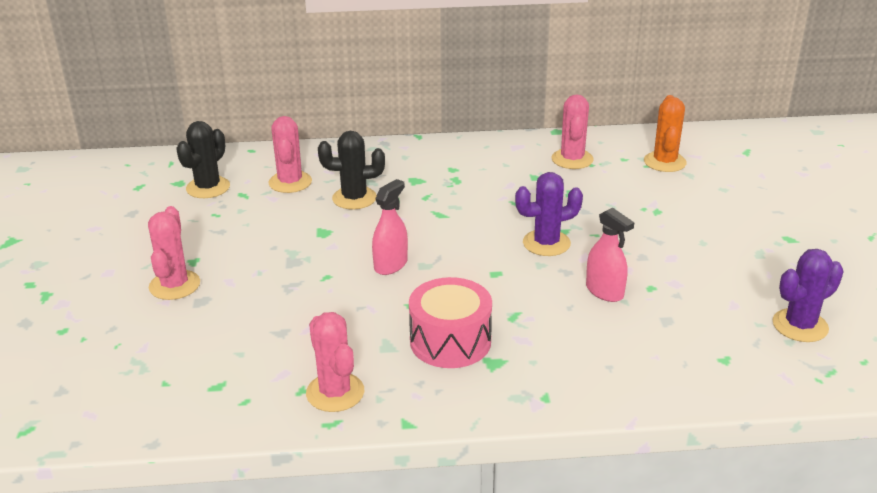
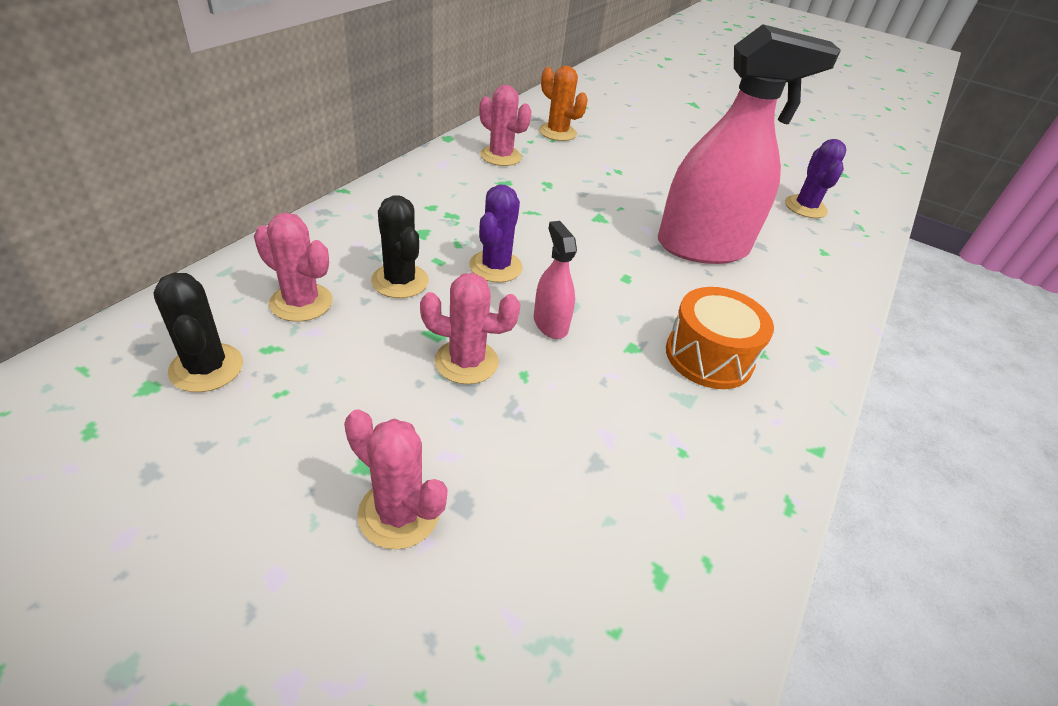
camera: 60 degrees left, 10 degrees up
(335, 392) = (739, 475): pink cactus -> pink cactus (466, 362)
(354, 198) = (400, 281): black cactus -> black cactus turned 60 degrees counterclockwise
(450, 341) = (709, 356): pink drum -> orange drum
(546, 243) = (609, 232): purple cactus -> purple cactus (495, 267)
(604, 291) = (702, 247): pink spray bottle -> pink spray bottle, size x2.29

